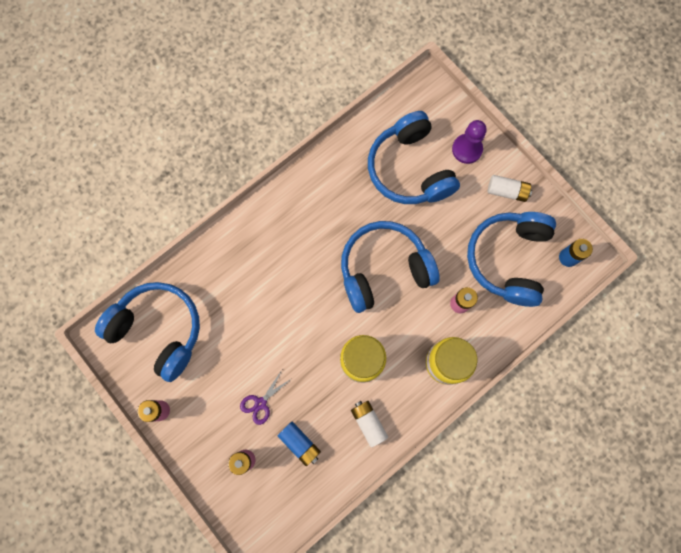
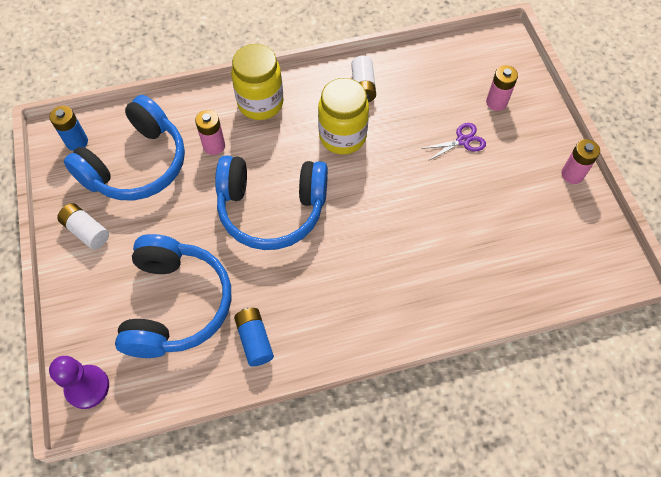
camera: 155 degrees left, 15 degrees down
(158, 330) = (552, 251): blue headphones -> none
(300, 443) = (437, 95): blue battery -> blue battery (255, 340)
(467, 149) = (95, 298): purple pawn -> purple pawn (87, 387)

